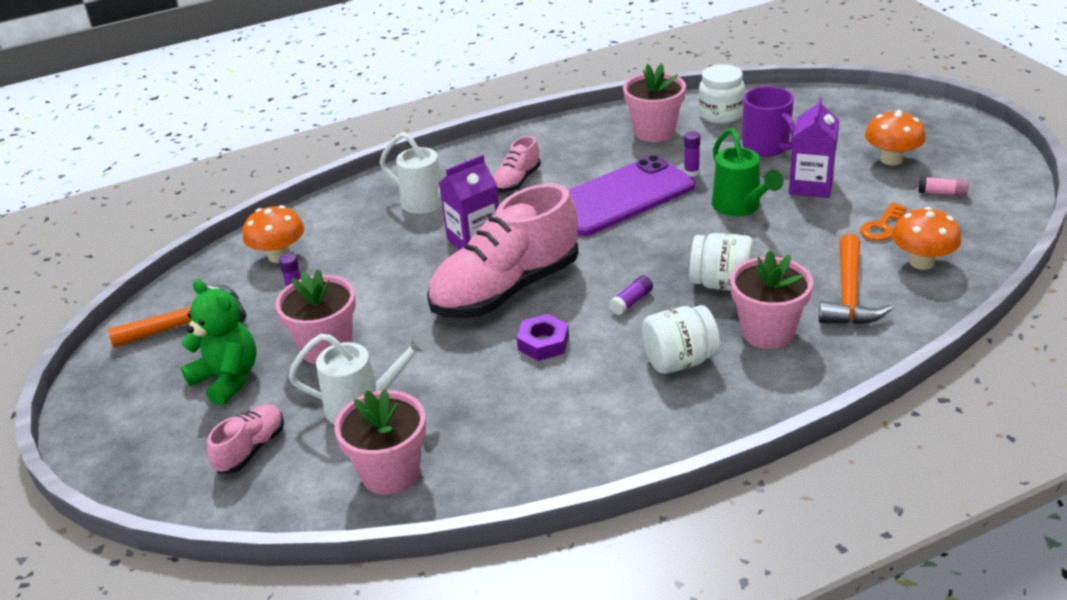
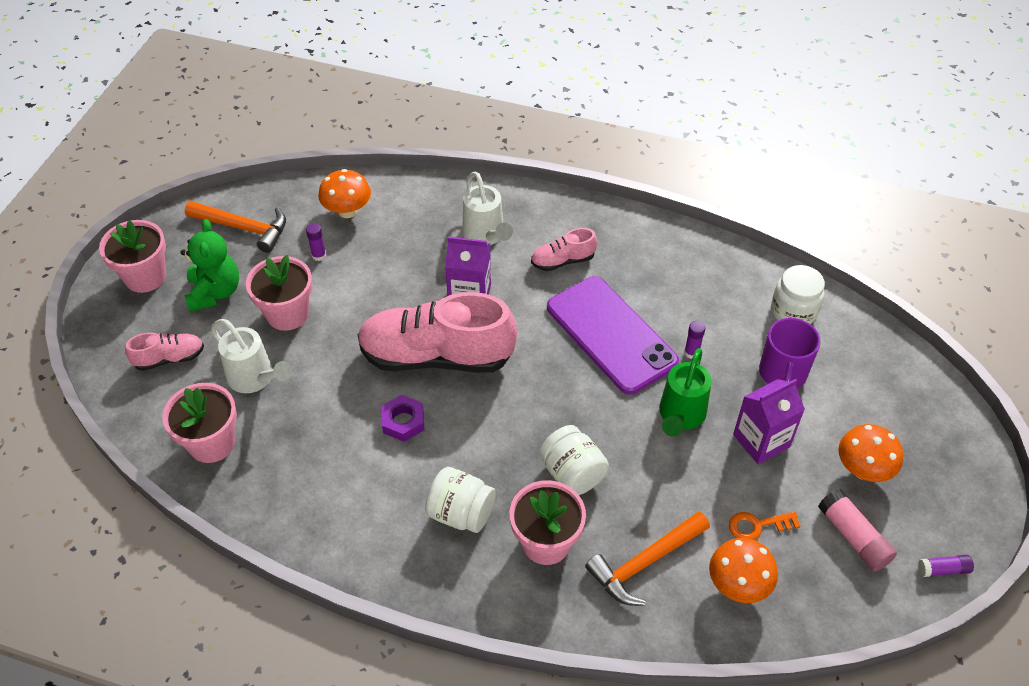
camera: 40 degrees right, 15 degrees up
(620, 197) = (611, 334): purple phone -> purple phone turned 45 degrees clockwise
(631, 302) = (496, 436): purple glue stick -> purple glue stick (943, 569)
(654, 131) = (719, 289): pink flower pot -> pink flower pot (145, 277)
(942, 193) = (853, 537): pink glue stick -> pink glue stick, size x1.70

